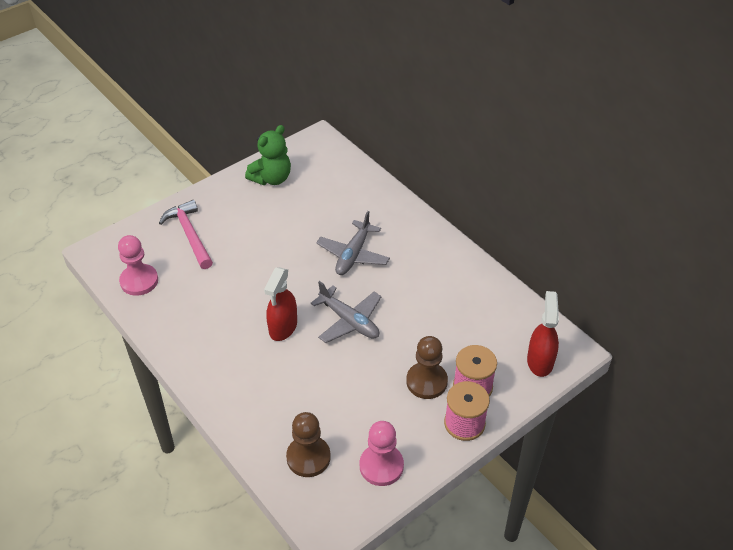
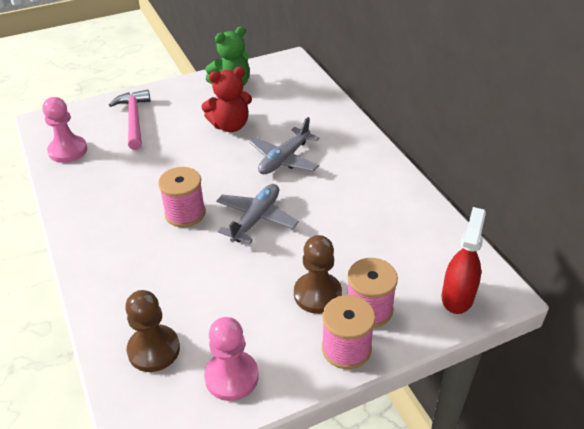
camera: 15 degrees right, 5 degrees down
(283, 327) = (185, 213): red spray bottle -> pink spool
(288, 226) = (230, 126): none -> red teddy bear
(349, 321) = (256, 219): grey plane -> grey plane turned 120 degrees counterclockwise

